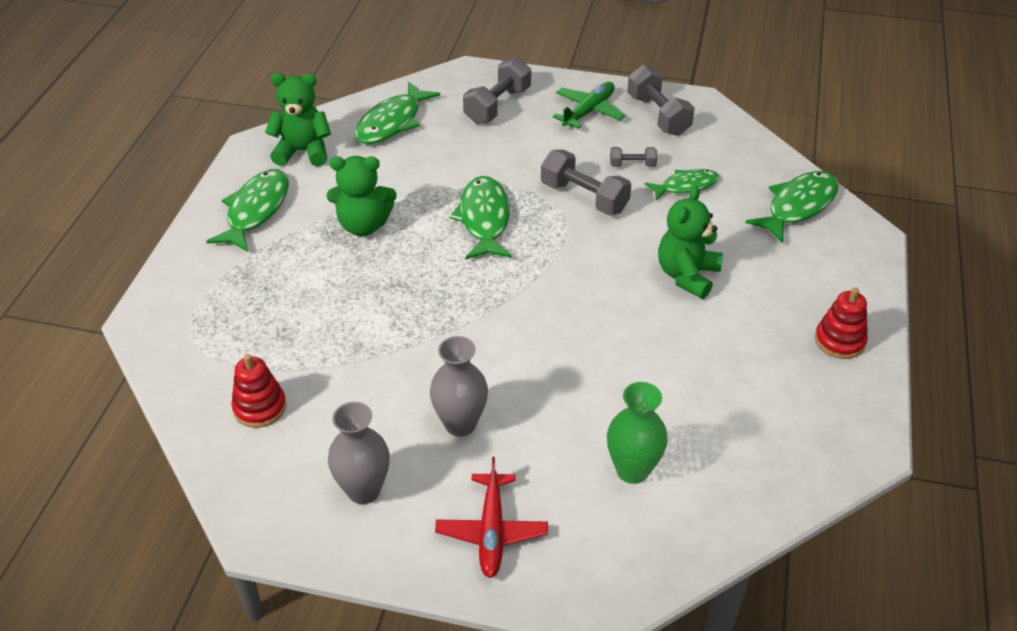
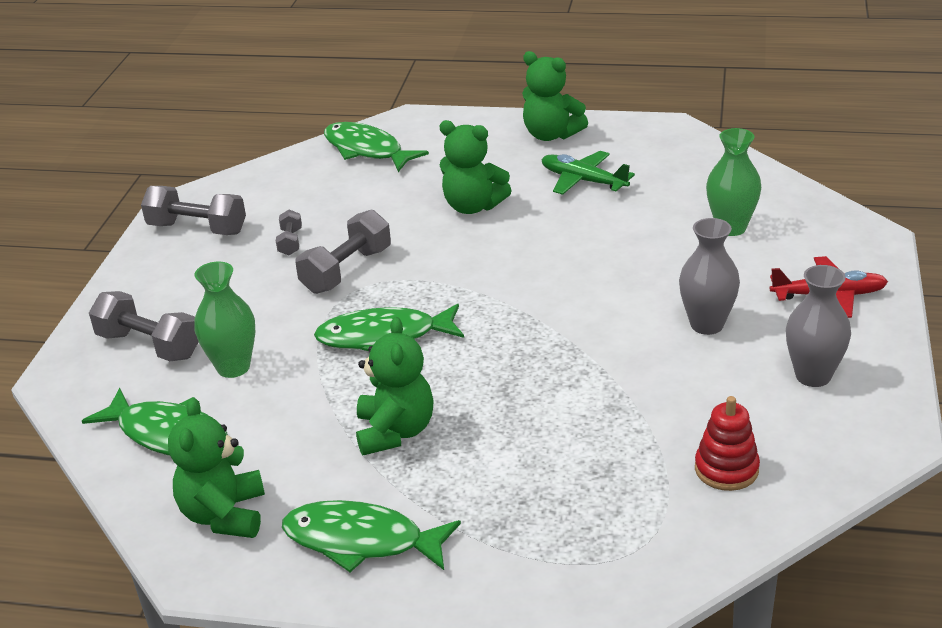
camera: 90 degrees left, 10 degrees down
(461, 145) = (233, 367): none -> green vase
(588, 111) = (179, 275): green plane -> green plane (583, 181)
(658, 115) = (197, 229): grey dumbbell -> grey dumbbell turned 45 degrees clockwise
(685, 186) = (330, 209): green fish -> none
(839, 341) = (551, 135): red stacking toy -> green teddy bear

